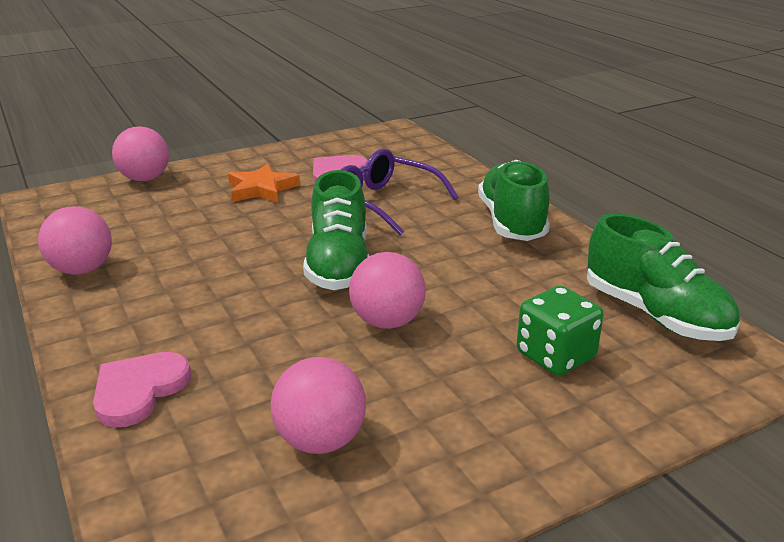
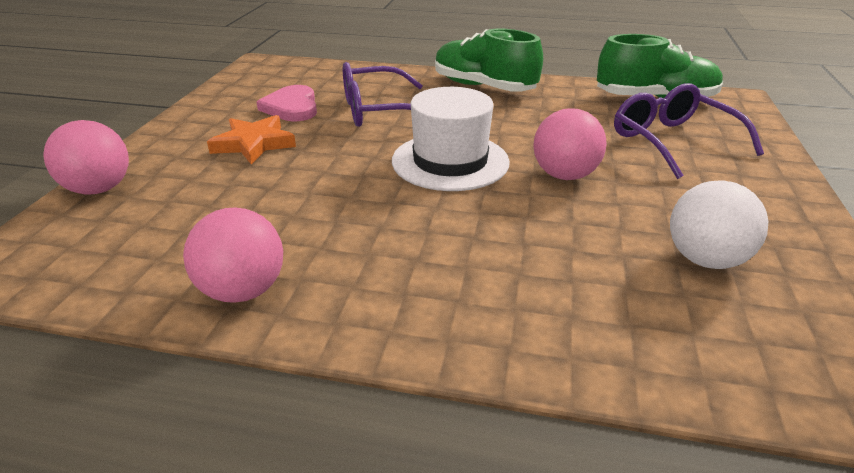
camera: 50 degrees left, 5 degrees up
(139, 390) = (545, 327): pink heart -> none
(321, 440) = (705, 259): pink ball -> white ball
(339, 264) = (450, 161): green shoe -> white hat
(555, 356) = (672, 141): green dice -> purple glasses

